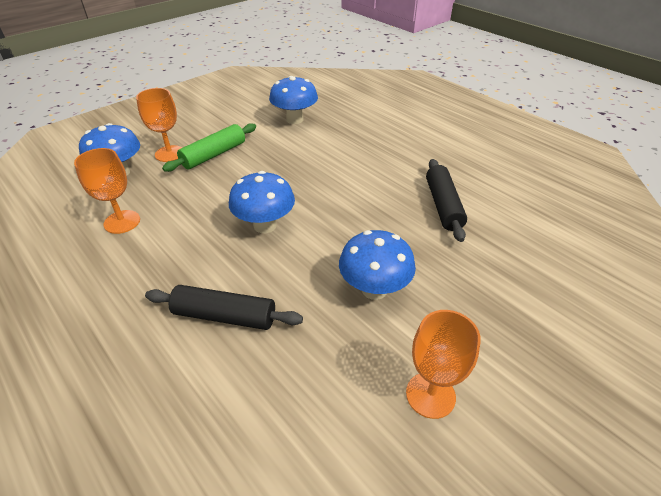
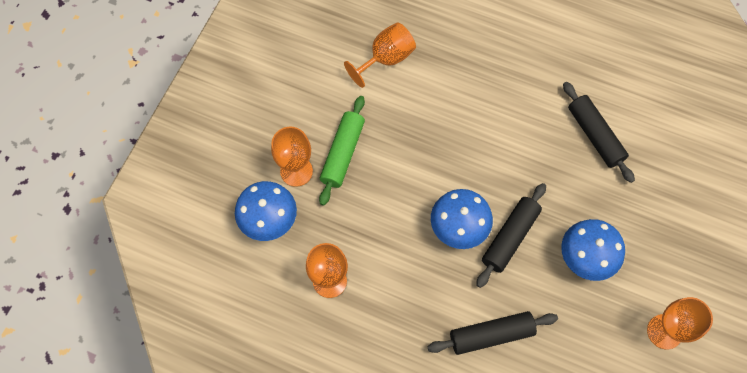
camera: 25 degrees left, 25 degrees up
(294, 119) = (386, 59): blue mushroom -> orange goblet
(307, 247) = (510, 237): none -> black rolling pin

